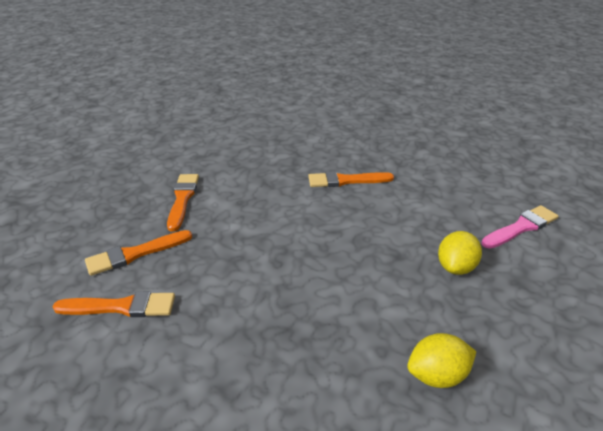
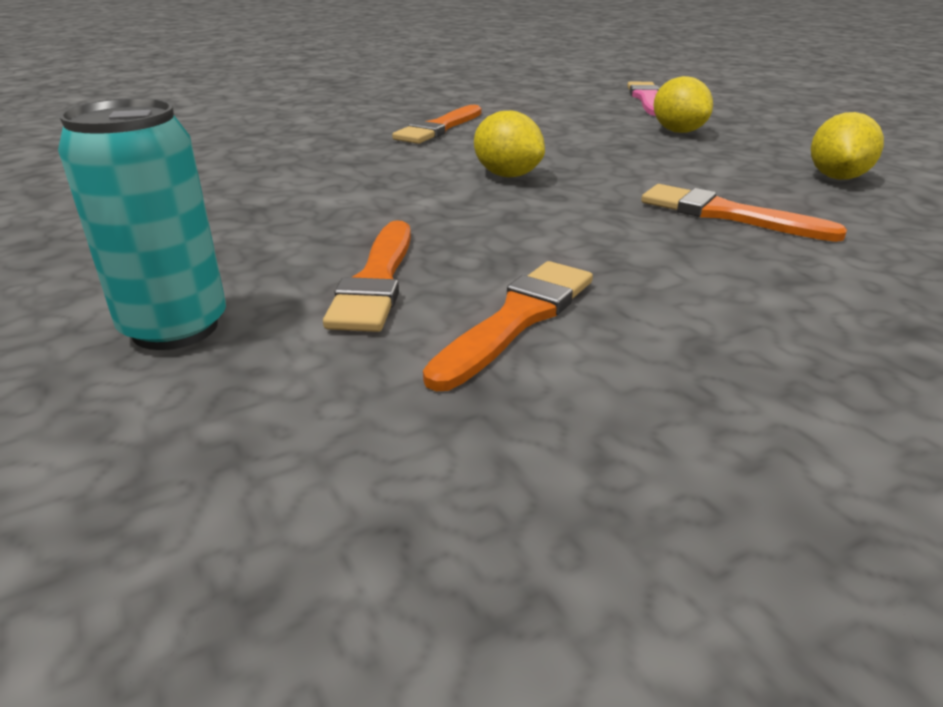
camera: 55 degrees left, 5 degrees down
(73, 230) = (175, 328): none -> turquoise can
(182, 199) = (280, 216): orange brush -> orange brush (727, 215)
(292, 234) = (507, 175): none -> yellow lemon

